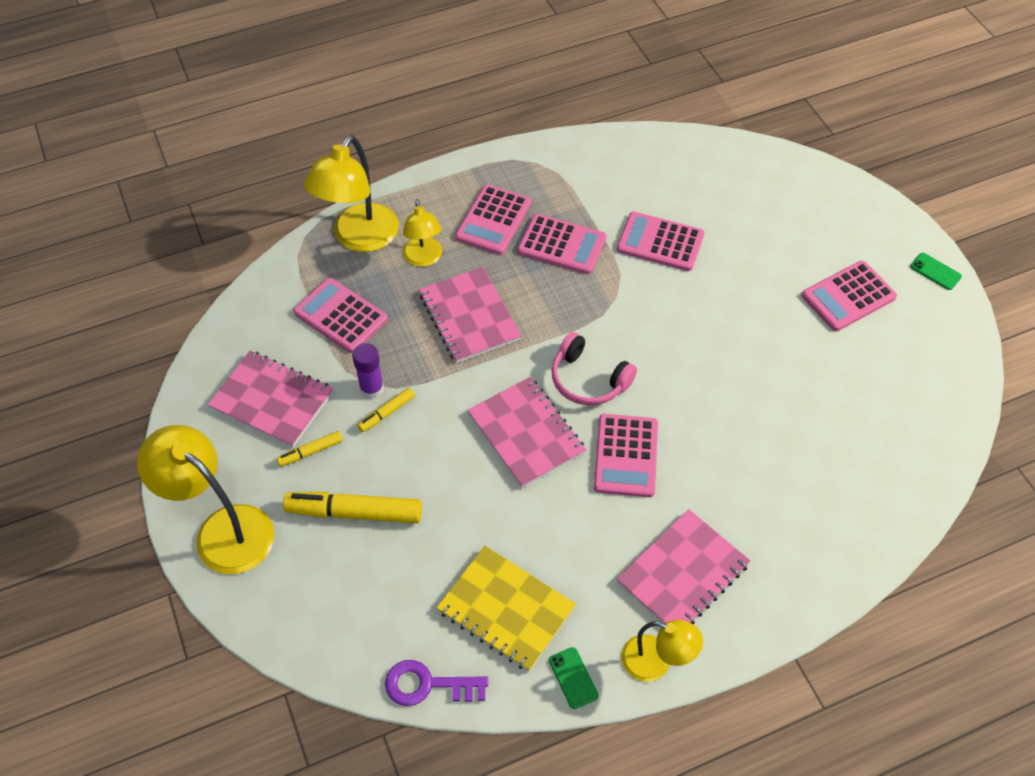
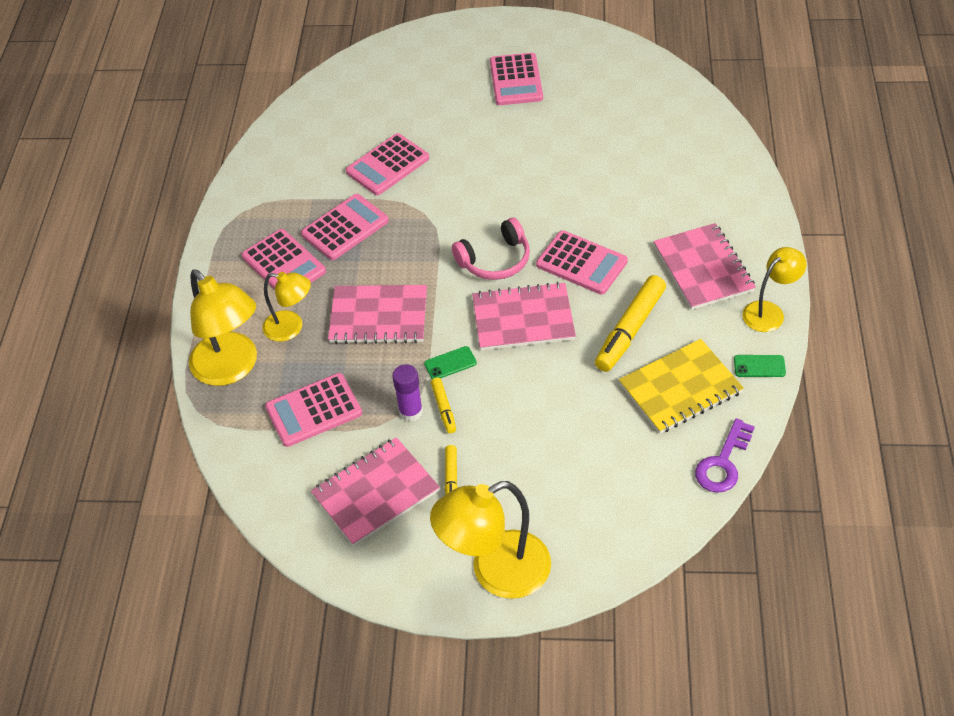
camera: 60 degrees left, 5 degrees down
(354, 512) = (533, 464): yellow marker -> yellow marker (630, 330)
(935, 271) = (525, 26): green phone -> green phone (450, 363)

